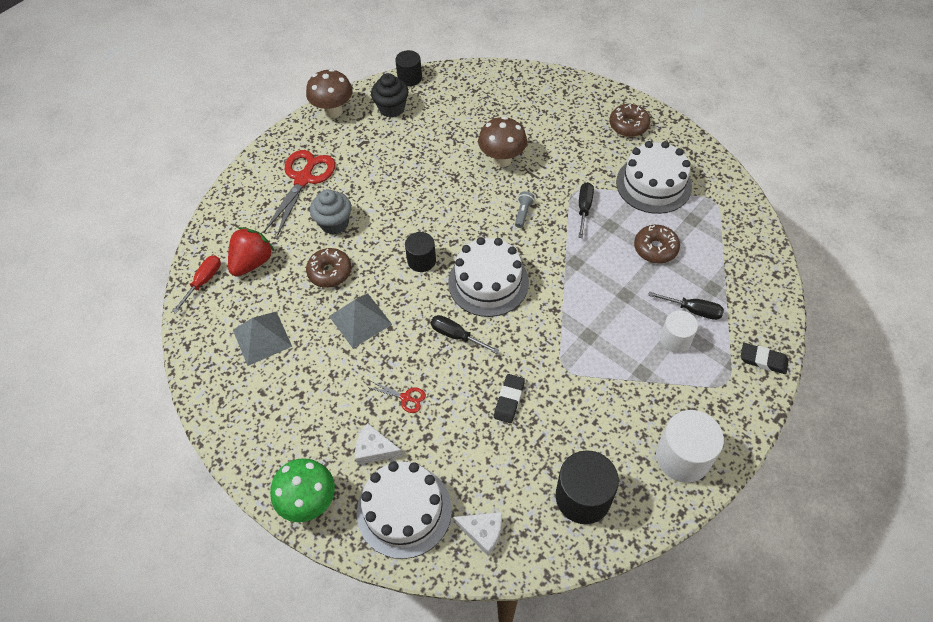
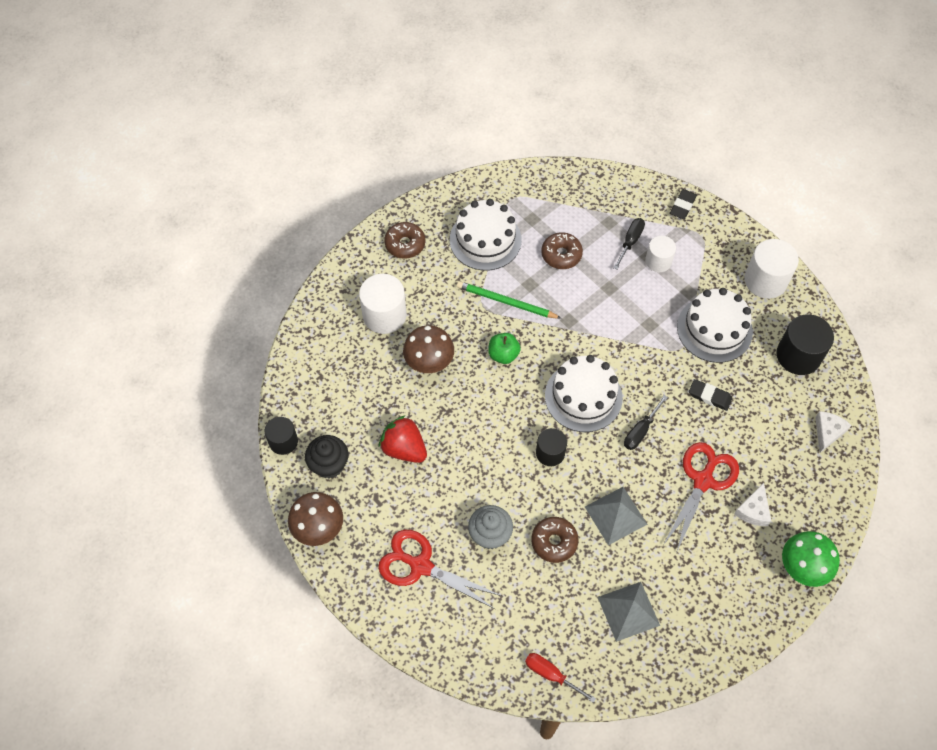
camera: 85 degrees left, 5 degrees up
(252, 262) = (531, 622): red strawberry -> red strawberry (404, 448)
(404, 510) = (809, 490): white cake -> white cake (714, 329)
(406, 398) = (703, 480): red scissors -> red scissors, size x2.21
(523, 213) = (503, 354): grey flashlight -> green apple
(546, 122) = (384, 315): none -> white cylinder
(584, 208) = (506, 302): black screwdriver -> green pencil

